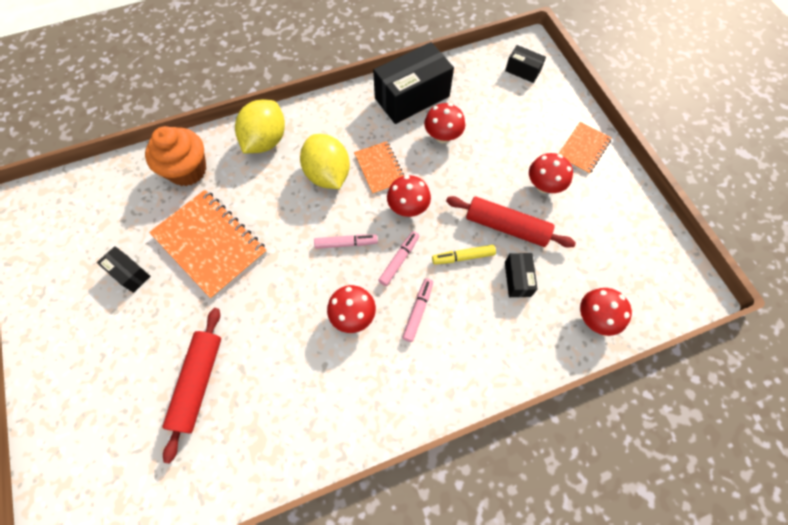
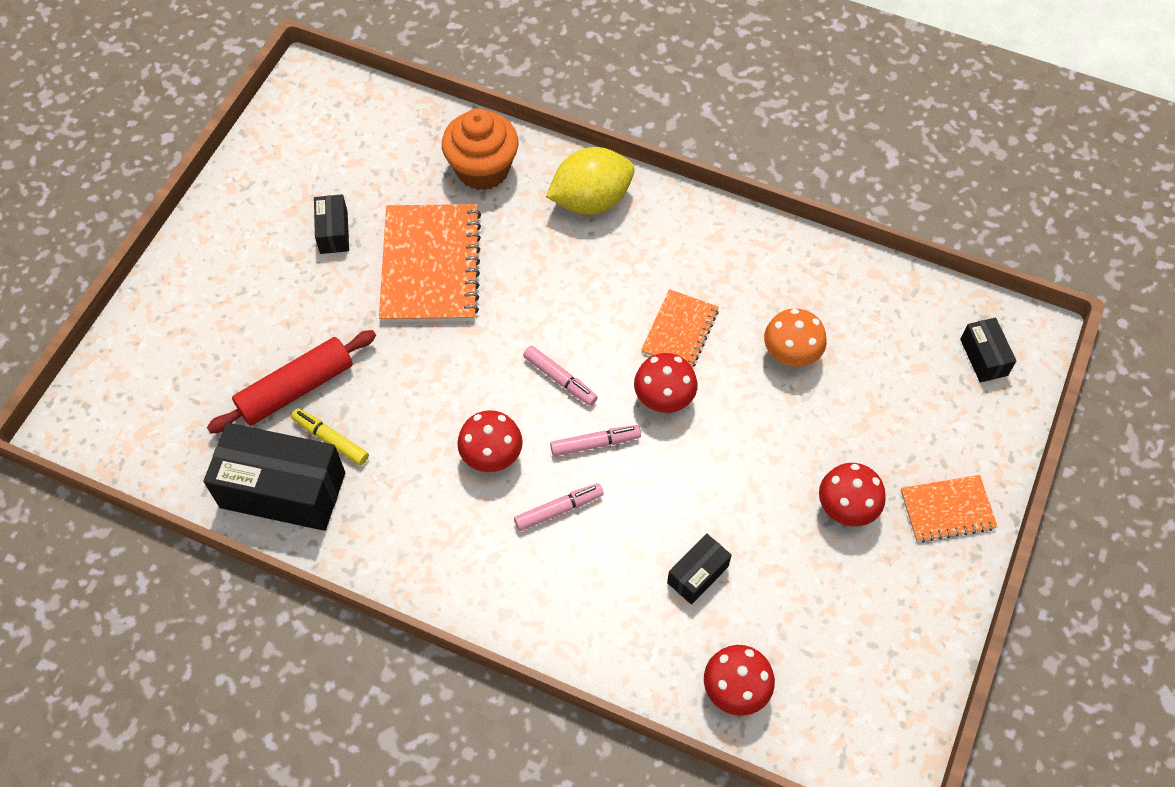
camera: 45 degrees right, 5 degrees down
(328, 174) = (617, 291): yellow lemon -> none
(412, 97) = (806, 280): black box -> black box (283, 490)
(442, 136) = (791, 354): red mushroom -> orange mushroom
(463, 257) = (665, 500): yellow marker -> yellow marker (331, 440)
(506, 226) = (749, 512): red rolling pin -> none

